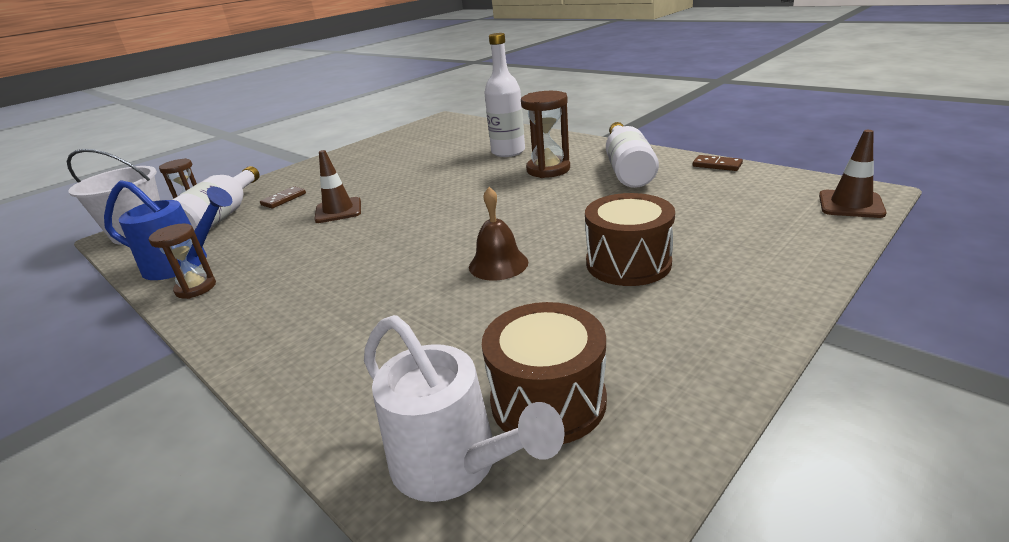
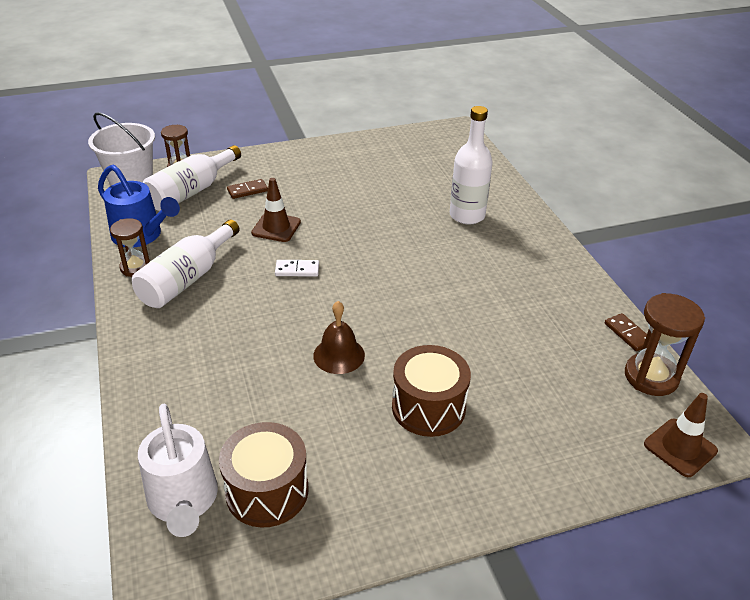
camera: 25 degrees right, 10 degrees up
(389, 228) = (297, 270): none -> white domino
(548, 170) = (477, 260): brown hourglass -> brown hourglass (651, 377)
(627, 169) = (543, 296): white bottle -> white bottle (187, 279)

